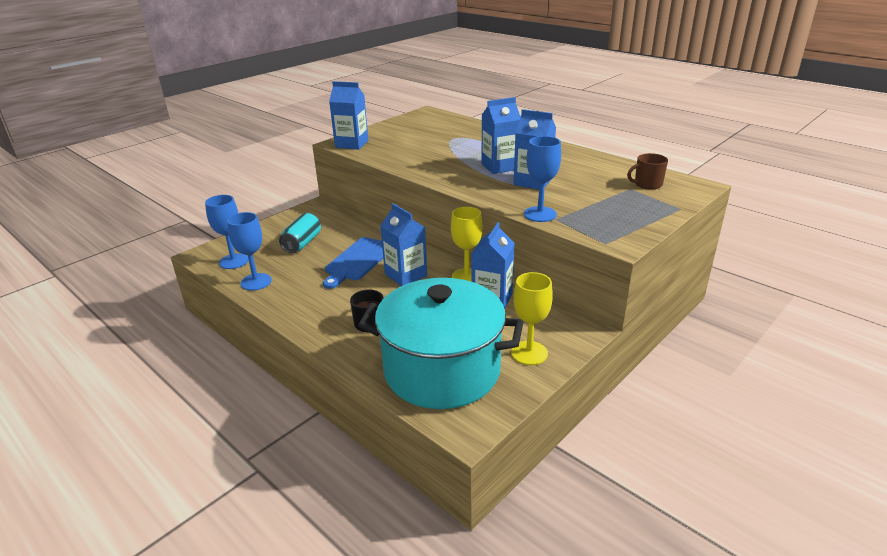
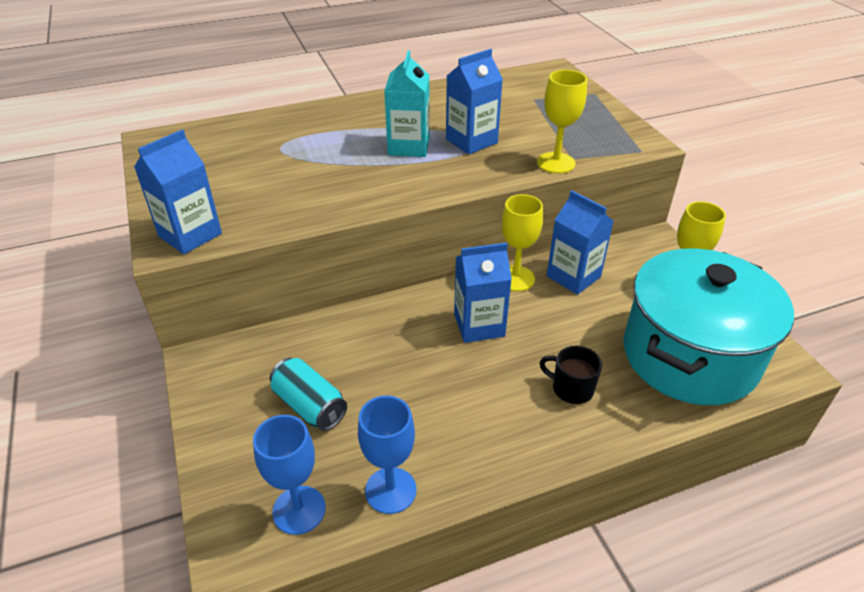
camera: 65 degrees left, 10 degrees up
(357, 261) = (411, 359): blue cutting board -> none
(500, 166) = (408, 146): blue carton -> turquoise carton
(540, 214) = (556, 163): blue goblet -> yellow goblet
(647, 184) = (532, 88): brown mug -> none

